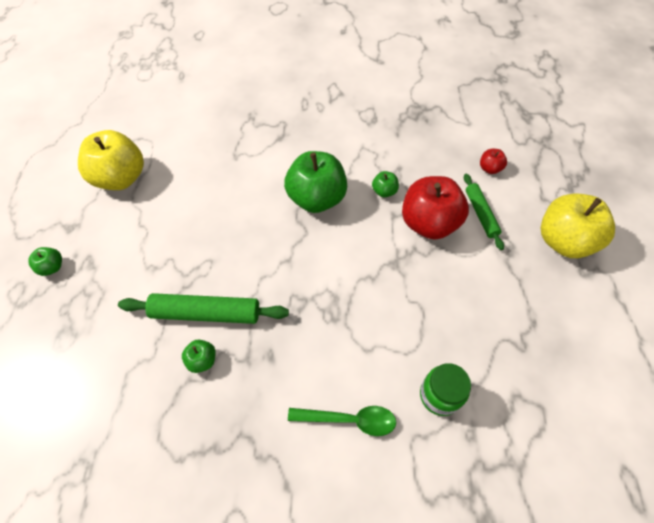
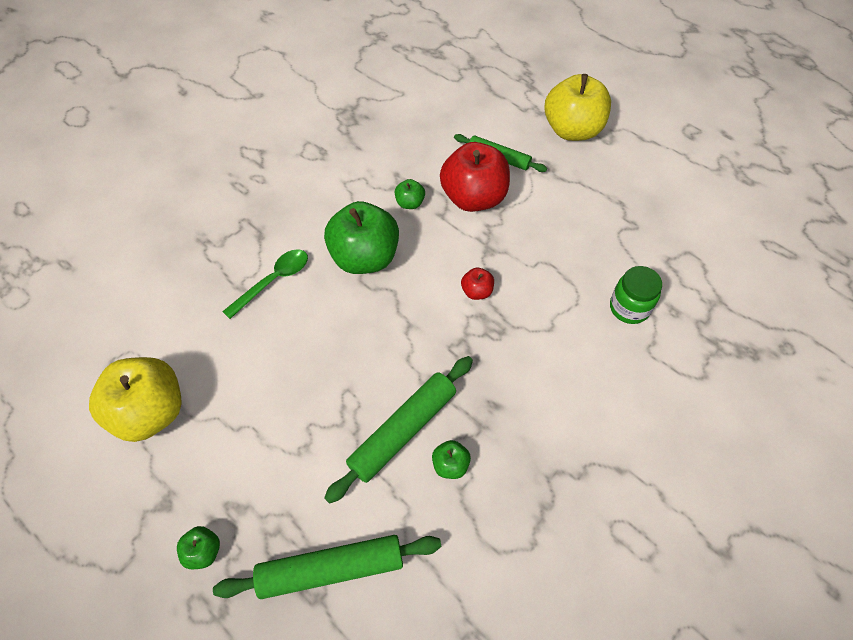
camera: 50 degrees left, 0 degrees up
(81, 342) = (331, 569): none -> green rolling pin
(349, 420) = (600, 385): green spoon -> green spoon (273, 281)
(489, 168) = (462, 117): red apple -> red apple (476, 291)

